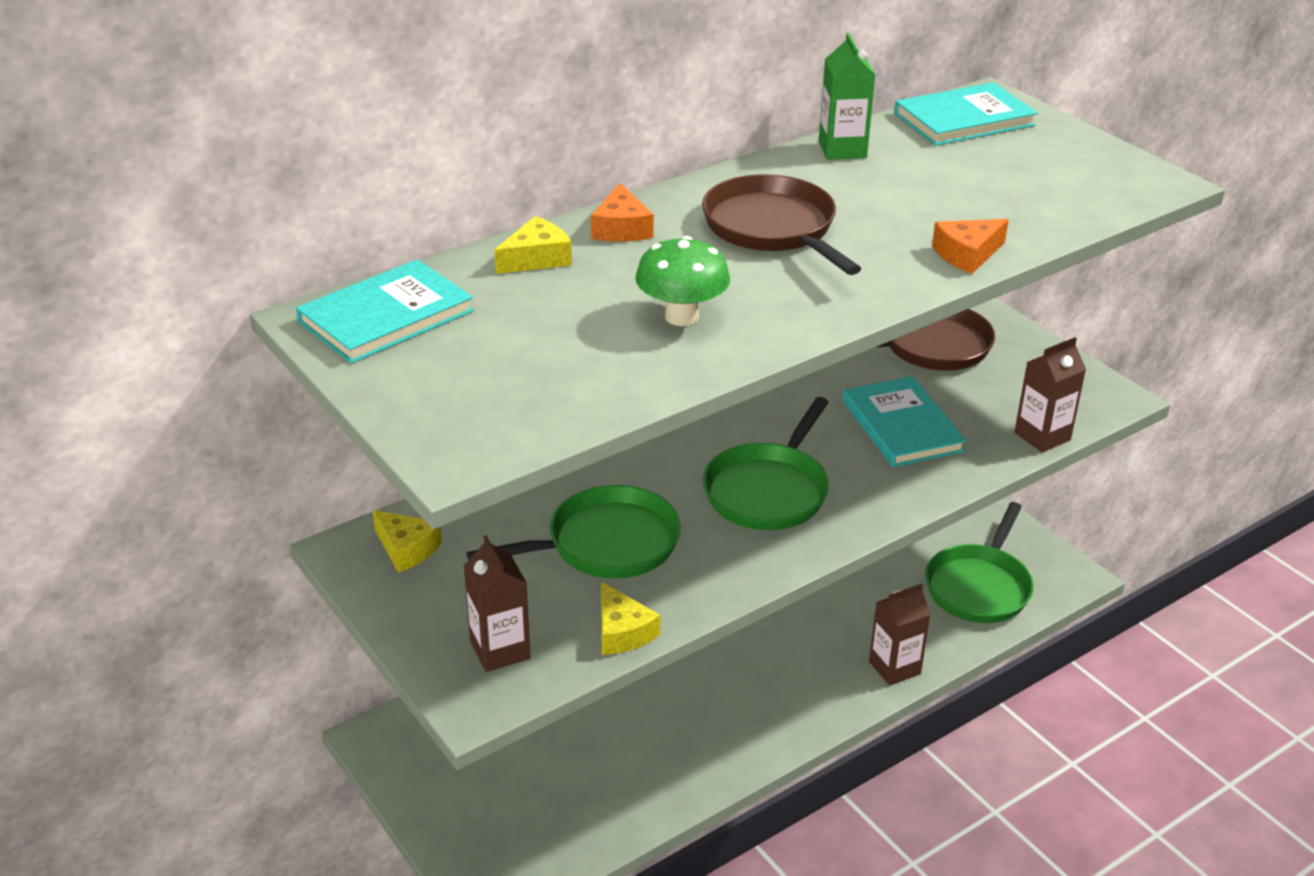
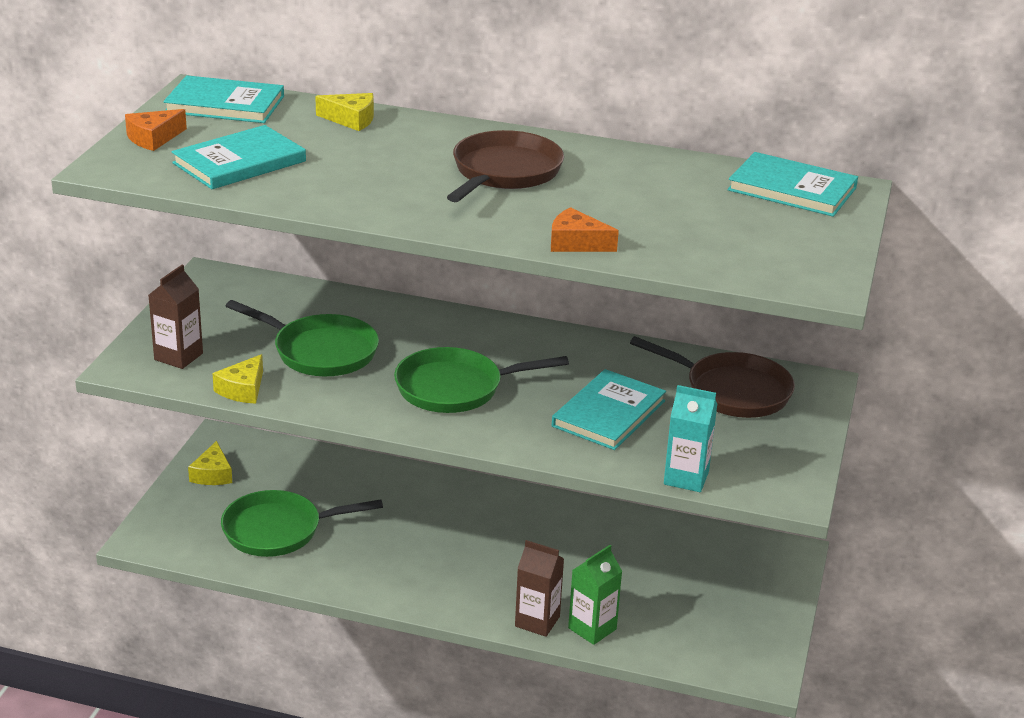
camera: 50 degrees right, 5 degrees down
(406, 548) = (233, 291): yellow cheese -> yellow cheese (212, 474)
(557, 364) = (239, 162): none -> turquoise book
(621, 228) = (427, 130): orange cheese -> orange cheese (153, 138)
(681, 316) = (346, 179): green mushroom -> none
(842, 149) = (660, 162): green carton -> green carton (592, 628)
(979, 586) = (684, 628): green pan -> green pan (278, 530)
(1042, 436) = (686, 478): brown carton -> turquoise carton

